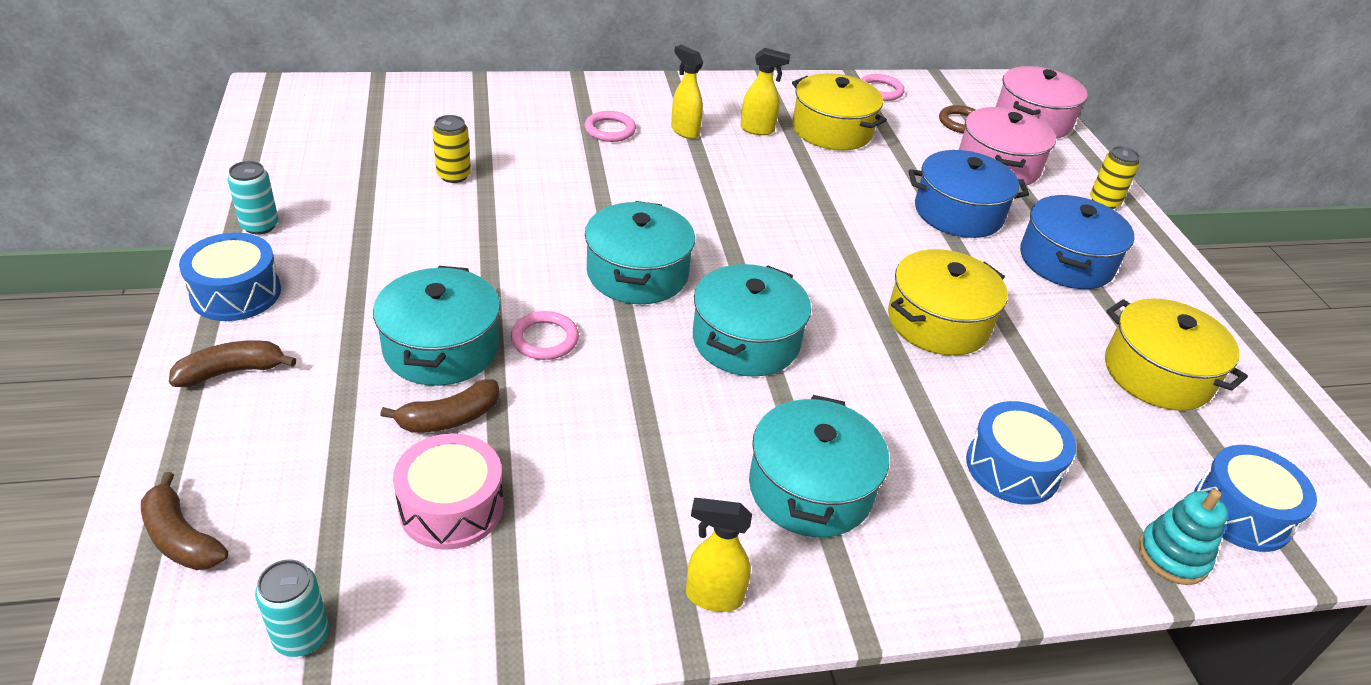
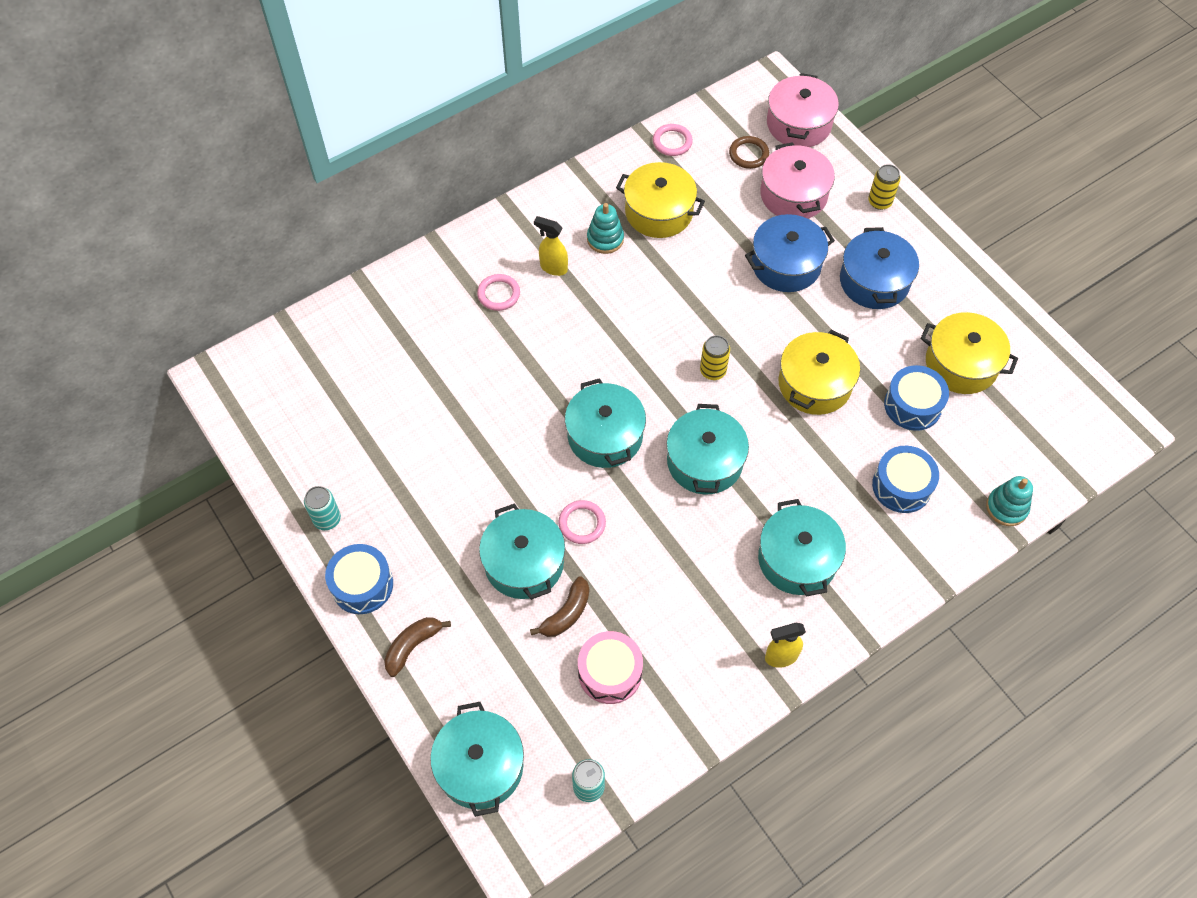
camera: 20 degrees left, 20 degrees up
(181, 538) = (480, 766): brown banana -> turquoise pot
(454, 175) = (421, 402): yellow can -> yellow can (713, 371)
(758, 130) = (605, 239): yellow spray bottle -> turquoise stacking toy
(1241, 512) = (1035, 456): blue drum -> blue drum (912, 405)

